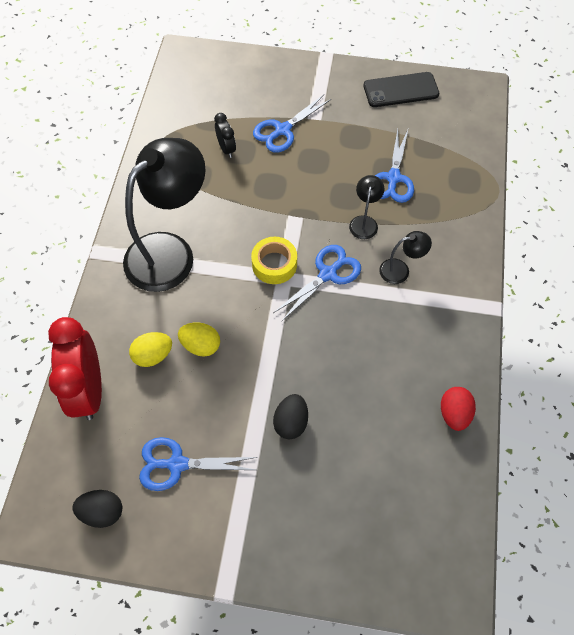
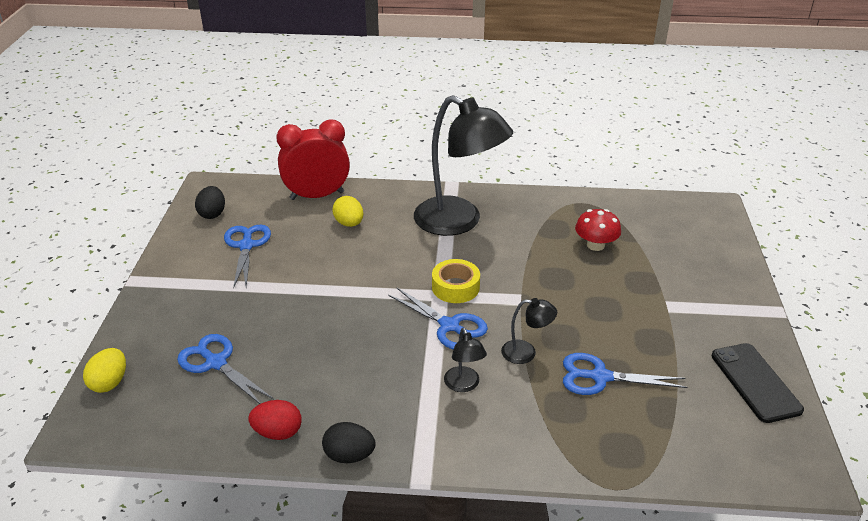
camera: 85 degrees right, 25 degrees down
(201, 345) = (359, 248): yellow egg -> yellow egg (109, 383)
(226, 149) = (595, 245): black clock -> red mushroom
(282, 130) = (638, 282): blue scissors -> blue scissors (216, 363)
(291, 422) = (278, 308): black egg -> black egg (349, 455)

